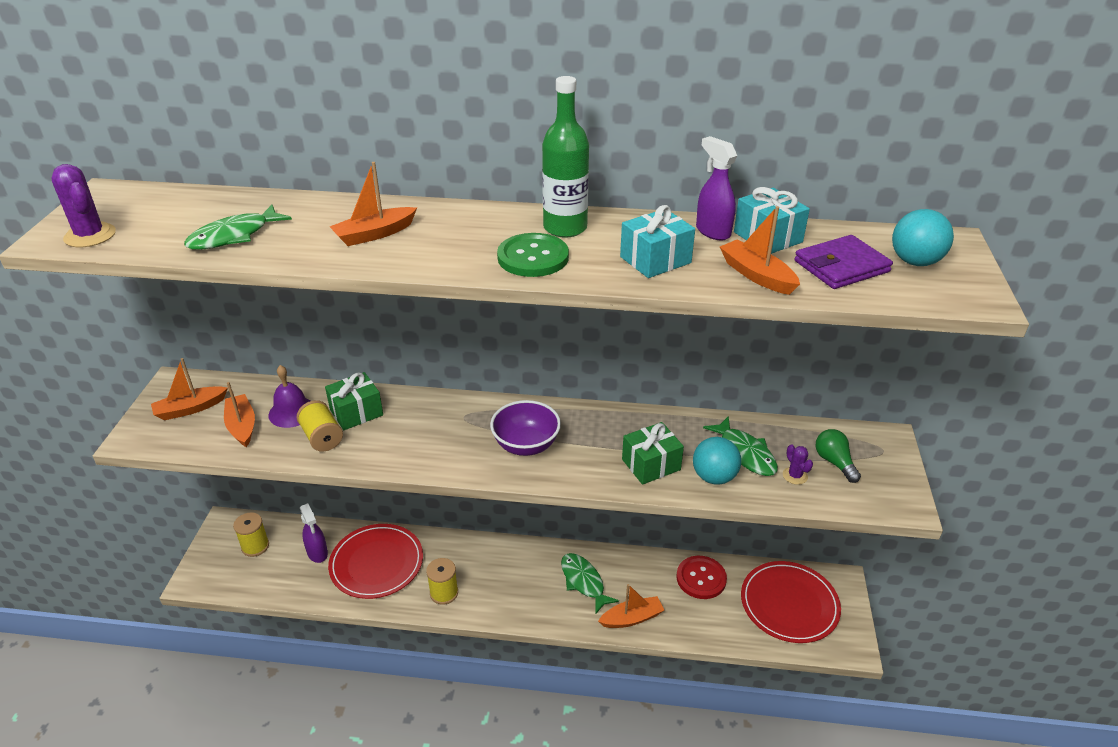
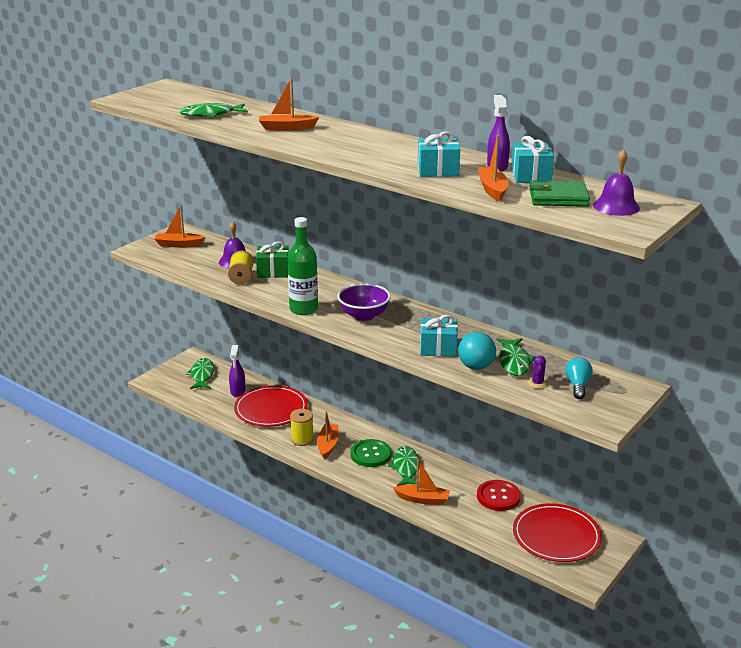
camera: 30 degrees right, 10 degrees down
(90, 235) = (140, 101): purple cactus -> none
(242, 426) = (200, 260): orange boat -> orange boat (328, 445)
(255, 546) = (202, 375): yellow spool -> green fish
(533, 257) = (364, 154): green button -> green button (370, 454)
(565, 228) = (403, 146): green bottle -> green bottle (303, 309)
(651, 464) = (438, 348): green gift -> turquoise gift
(834, 462) = (577, 386): green light bulb -> turquoise light bulb
(841, 266) = (558, 197): purple wallet -> green wallet
(915, 262) = (616, 206): turquoise ball -> purple bell

